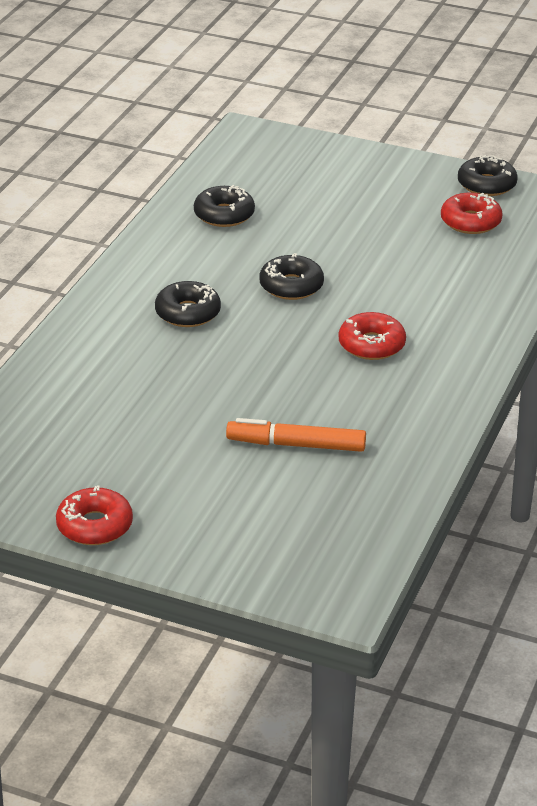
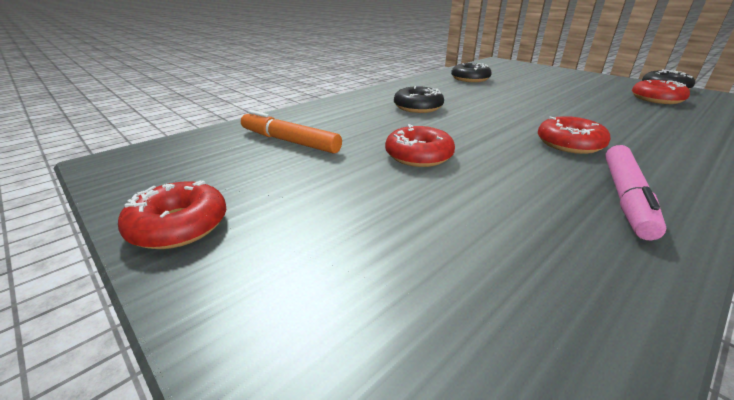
camera: 25 degrees right, 5 degrees down
(233, 401) = (418, 156): none -> red donut
(291, 286) = (503, 107): black donut -> none
(296, 445) = (465, 202): orange marker -> orange marker (289, 141)
(417, 406) = (626, 197): none -> pink marker

